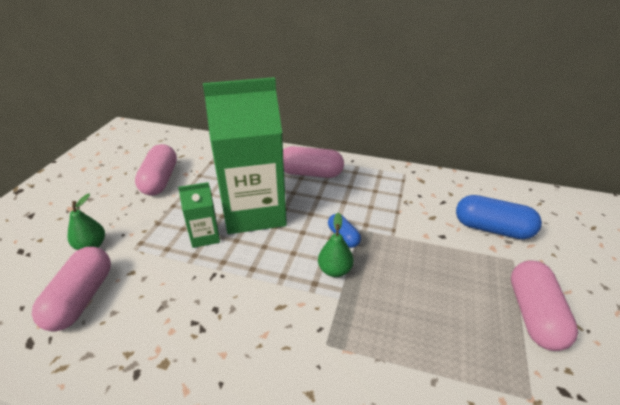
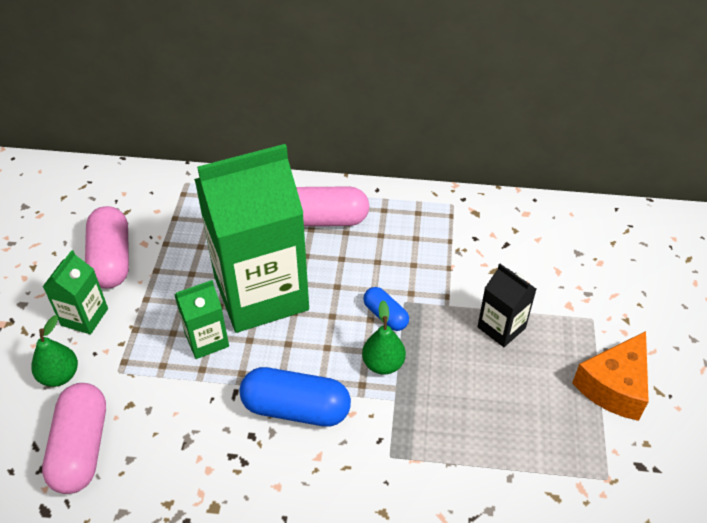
camera: 10 degrees left, 10 degrees up
(126, 211) = (84, 317): none -> green carton
(435, 256) = (501, 327): none -> black carton
(492, 229) = (568, 277): blue capsule -> blue capsule (296, 408)
(534, 315) = (614, 386): pink capsule -> orange cheese

